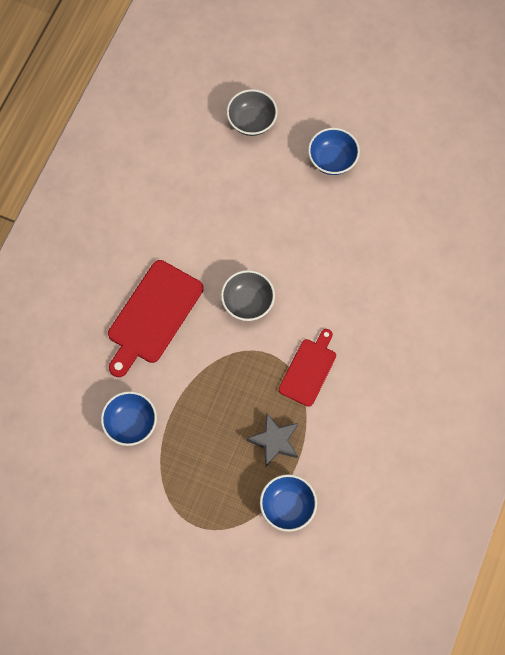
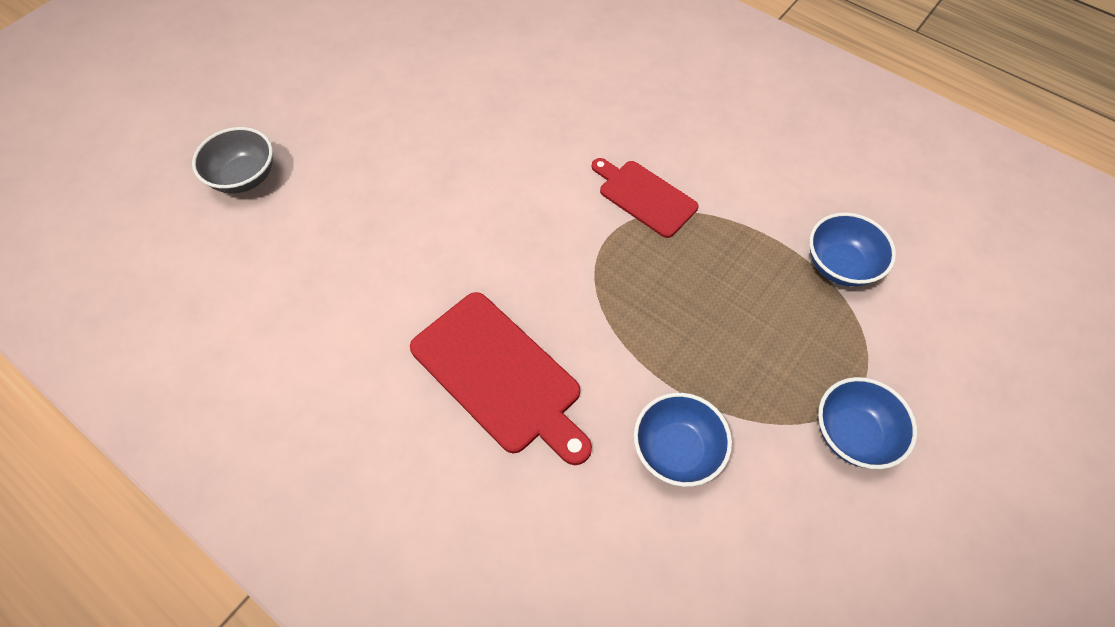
camera: 75 degrees left, 10 degrees down
(248, 302) = (522, 244): grey bowl -> none
(274, 441) = (741, 259): grey star -> none
(332, 160) = (351, 104): blue bowl -> blue bowl (853, 434)

